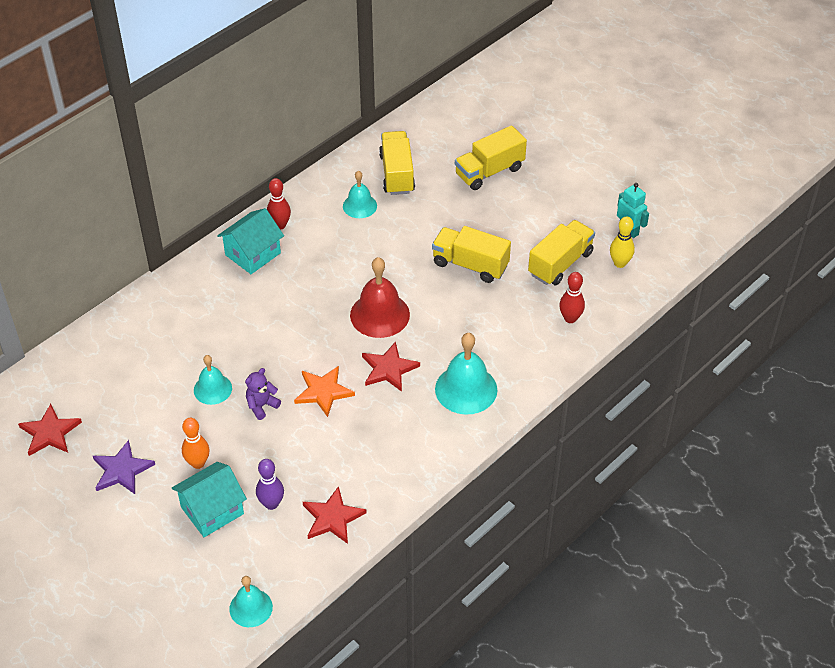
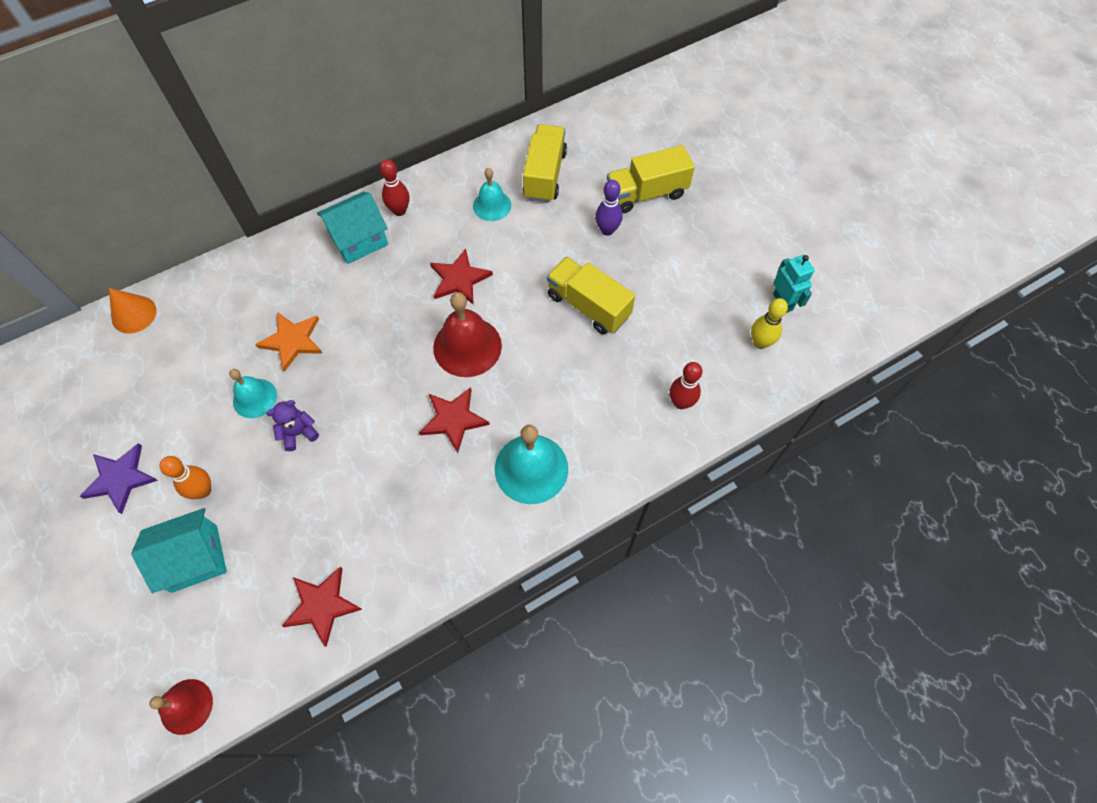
camera: 15 degrees right, 15 degrees up
(50, 432) = (67, 411): red star -> red star (459, 279)
(75, 350) = (134, 314): none -> orange cone
(251, 608) = (186, 706): turquoise bell -> red bell
(271, 504) = (261, 567): purple bowling pin -> purple bowling pin (607, 230)
(323, 392) = (371, 431): orange star -> orange star (292, 341)
(560, 263) = (690, 327): yellow truck -> none

